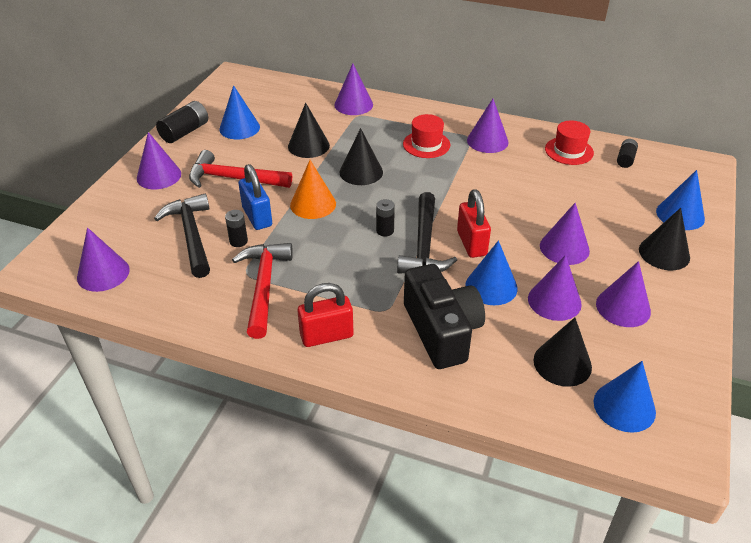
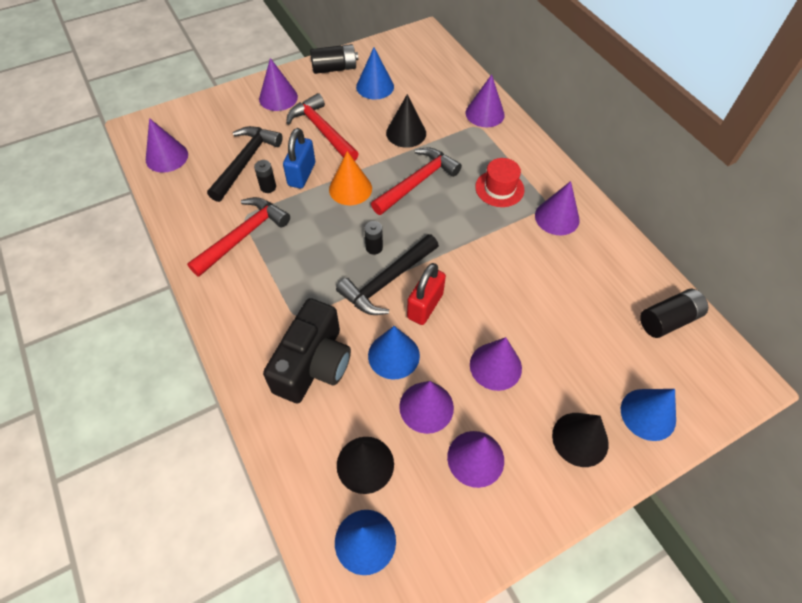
camera: 40 degrees right, 15 degrees up
(326, 336) = (237, 306): red padlock -> none
(361, 172) = (417, 182): black cone -> red hammer
(569, 151) = (621, 275): red hat -> none
(625, 159) = (668, 320): black battery -> black battery, size x1.64

